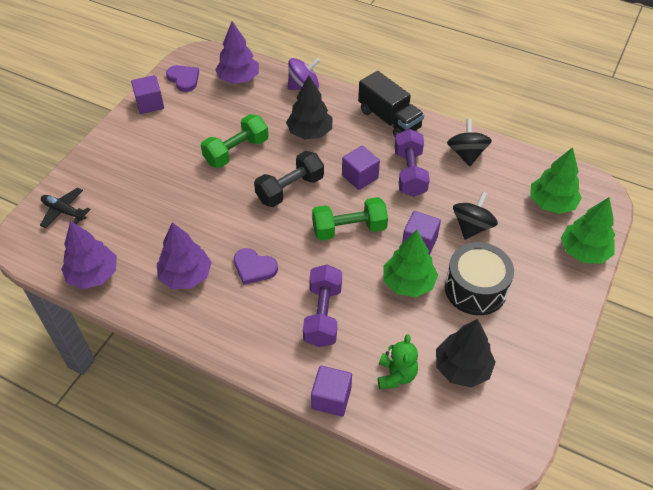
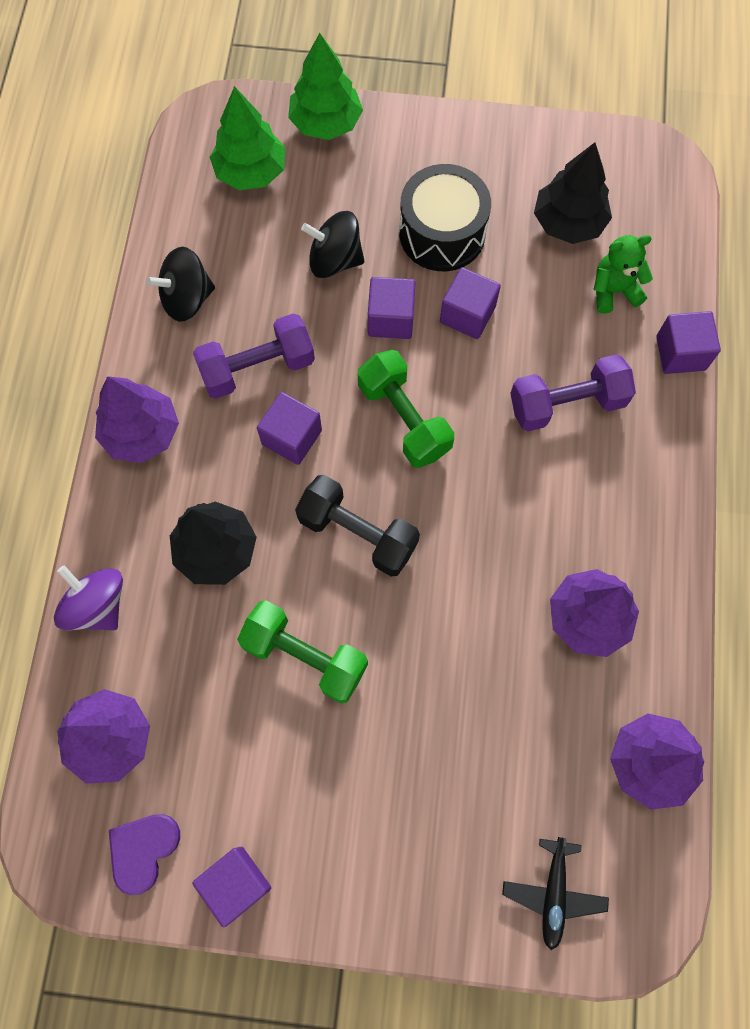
camera: 110 degrees left, 20 degrees up
(254, 268) = (530, 525): purple heart -> none
(389, 119) = (142, 432): black truck -> purple tree
(408, 283) = (467, 314): green tree -> purple cube

